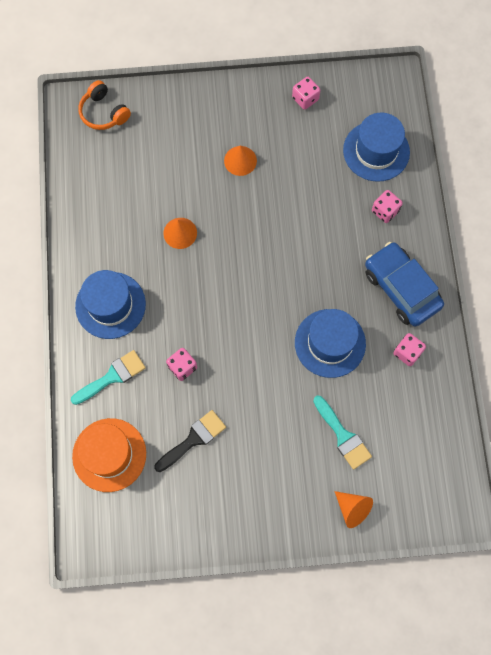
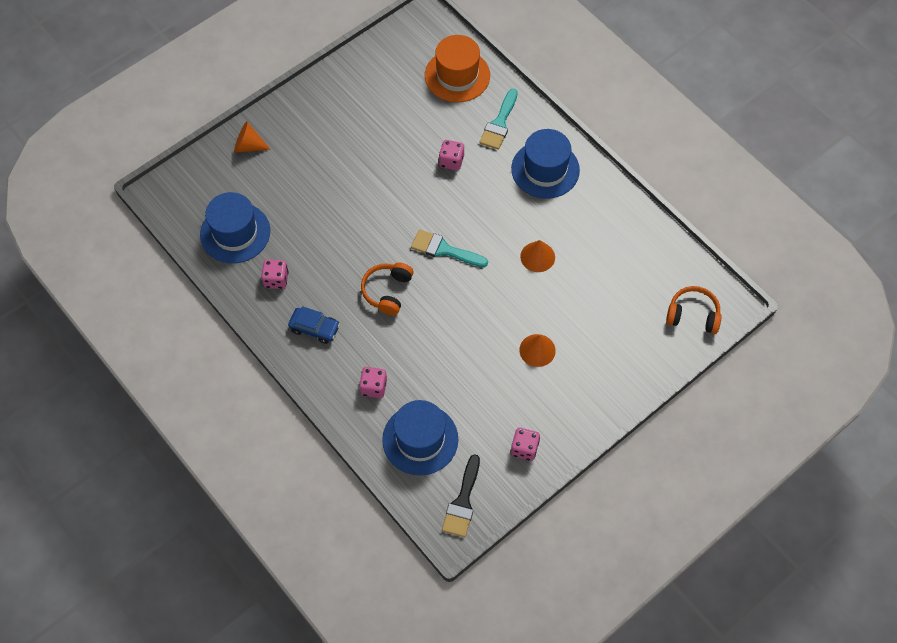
camera: 145 degrees right, 10 degrees down
(193, 439) = (403, 120): black brush -> black brush (462, 502)
(321, 282) = (387, 291): none -> orange headphones
(330, 343) = (346, 248): blue hat -> blue hat (235, 233)
(343, 436) = (289, 189): turquoise brush -> turquoise brush (444, 249)
(401, 288) = (314, 328): blue car -> blue car, size x0.56

